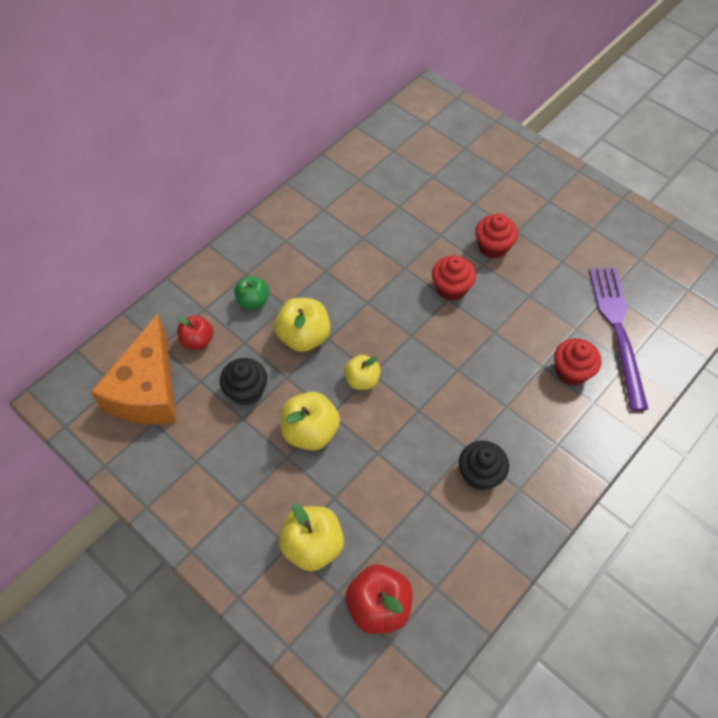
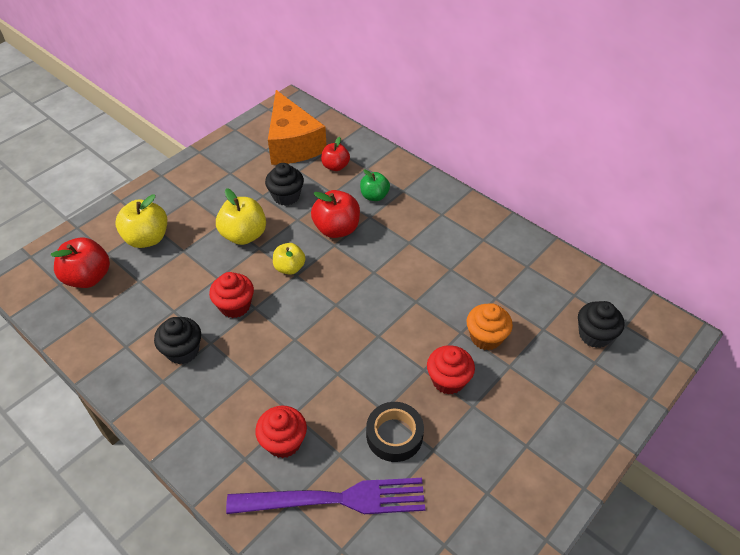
camera: 90 degrees right, 10 degrees down
(147, 390) = (292, 144): orange cheese -> orange cheese turned 120 degrees counterclockwise
(304, 336) = (337, 229): yellow apple -> red apple
(437, 144) = (594, 335): none -> black cupcake
(444, 217) = (486, 337): none -> orange cupcake
(451, 288) = (391, 339): red cupcake -> red cupcake (235, 306)
(552, 287) = (394, 435): none -> black tape

